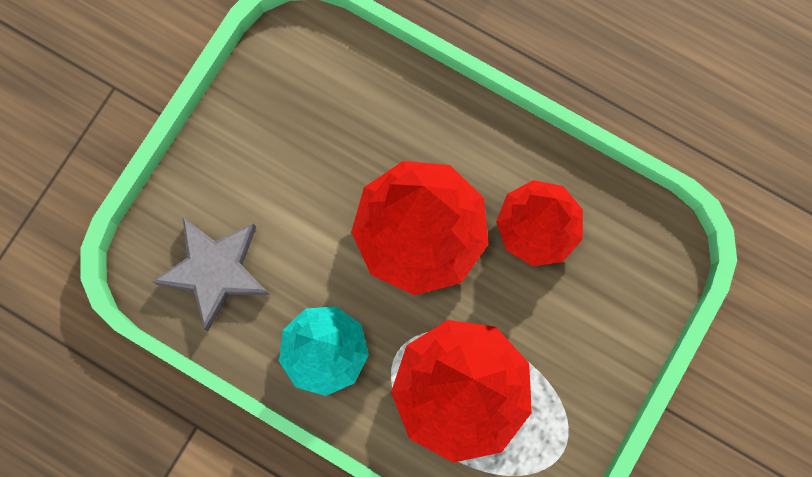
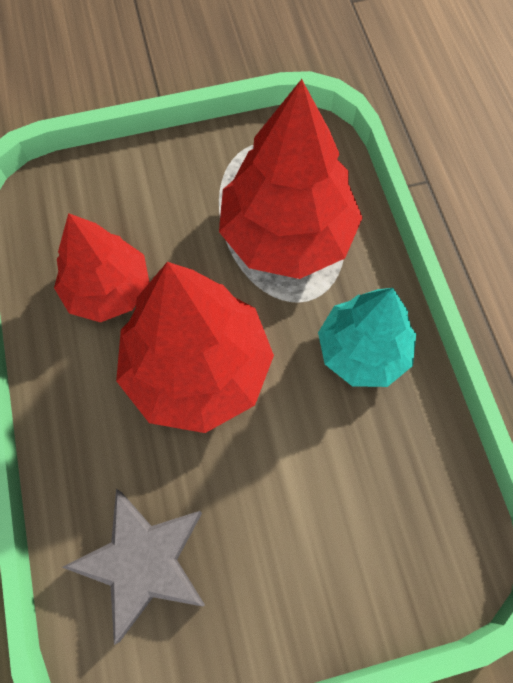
camera: 135 degrees left, 10 degrees down
(215, 271) = (398, 502): grey star -> grey star (143, 562)

